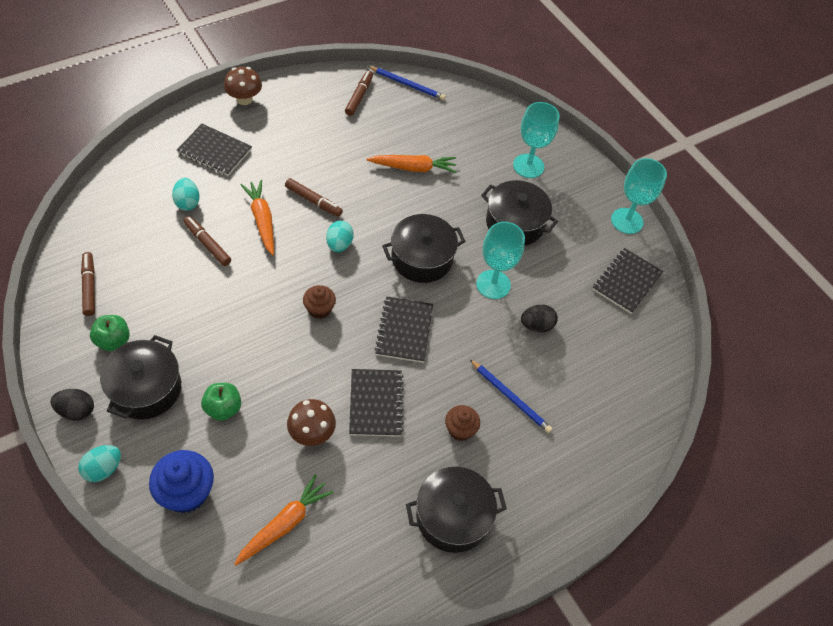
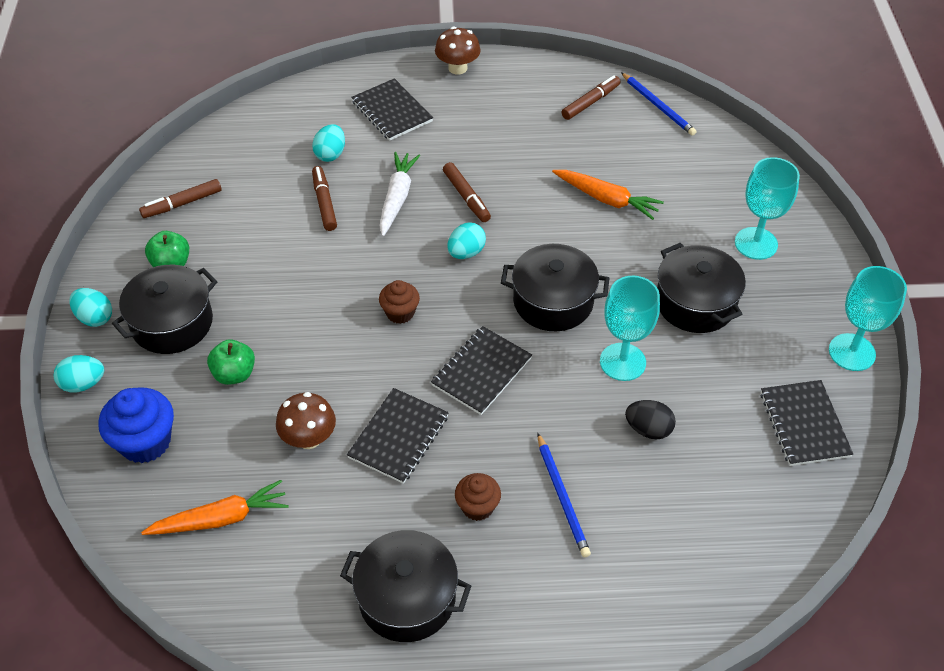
camera: 35 degrees right, 5 degrees down
(76, 411) = (95, 317): black egg -> turquoise egg
(89, 287) = (182, 203): brown marker -> brown marker turned 135 degrees counterclockwise
(262, 220) = (397, 198): orange carrot -> white carrot
(626, 282) = (804, 424): black notebook -> black notebook turned 75 degrees counterclockwise

